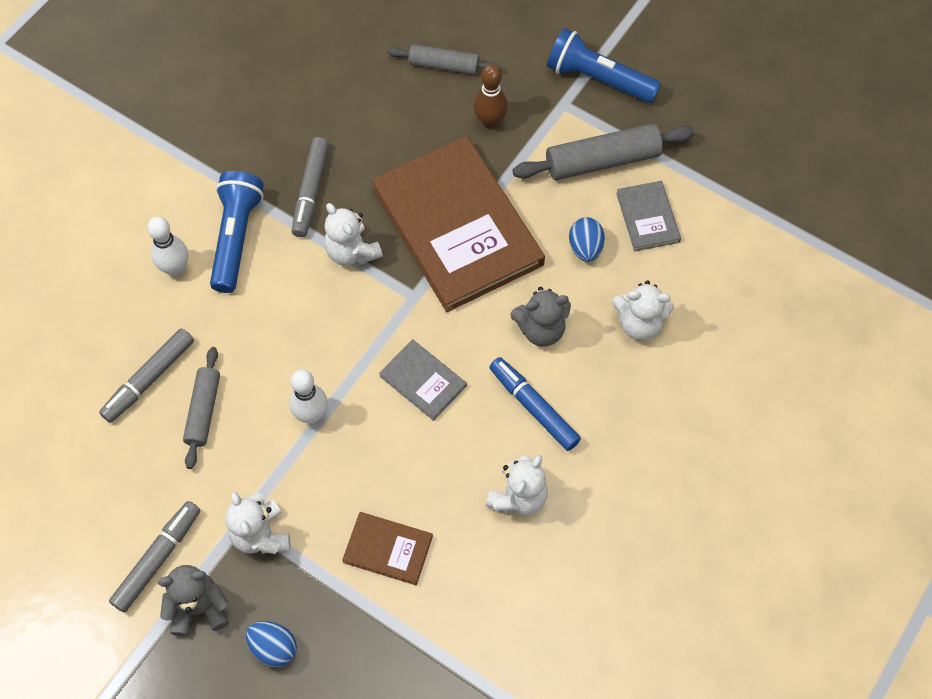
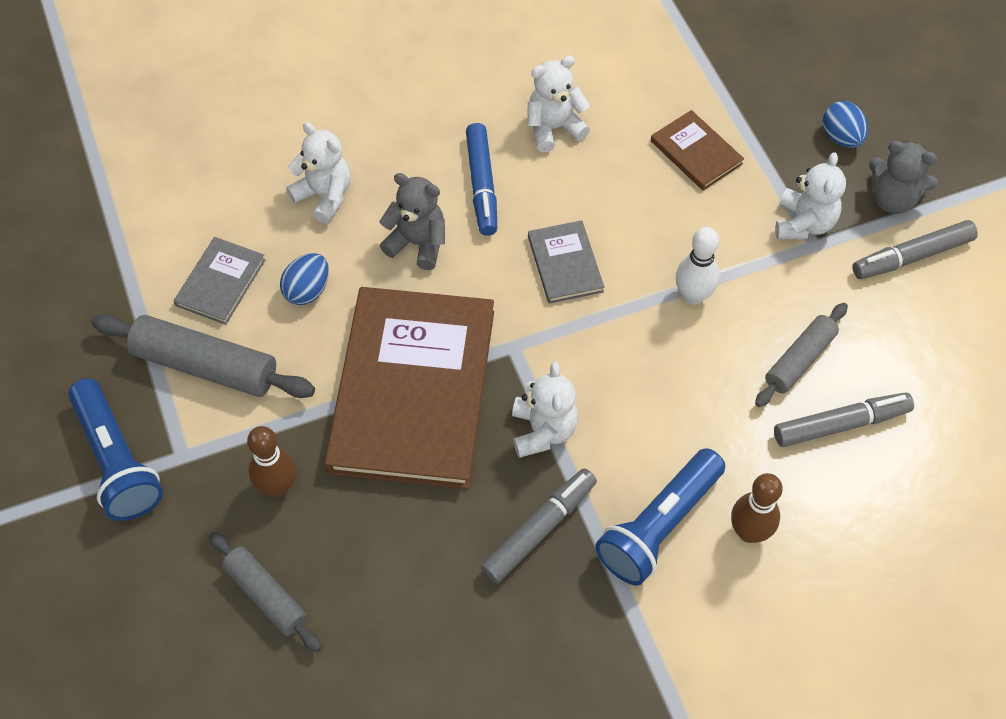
camera: 145 degrees left, 5 degrees down
(175, 268) = (749, 532): white bowling pin -> brown bowling pin

